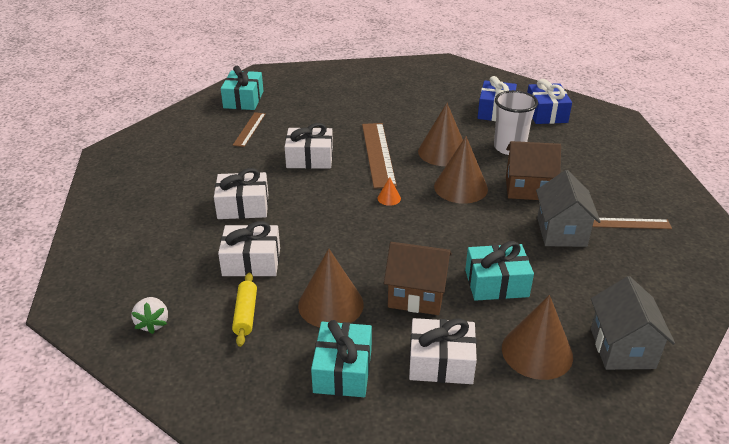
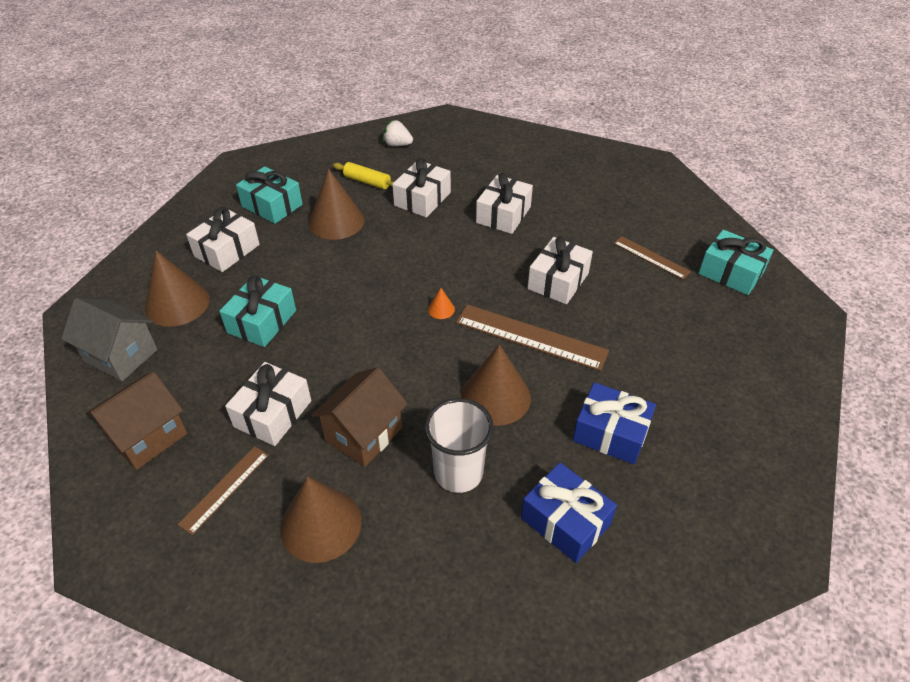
camera: 120 degrees right, 10 degrees up
(416, 295) = (299, 268): brown house -> brown house (148, 437)
(460, 187) = (414, 374): brown cone -> brown cone (321, 524)
(546, 113) = (519, 591): blue gift -> blue gift (611, 433)
(561, 232) = (273, 414): grey house -> white gift

